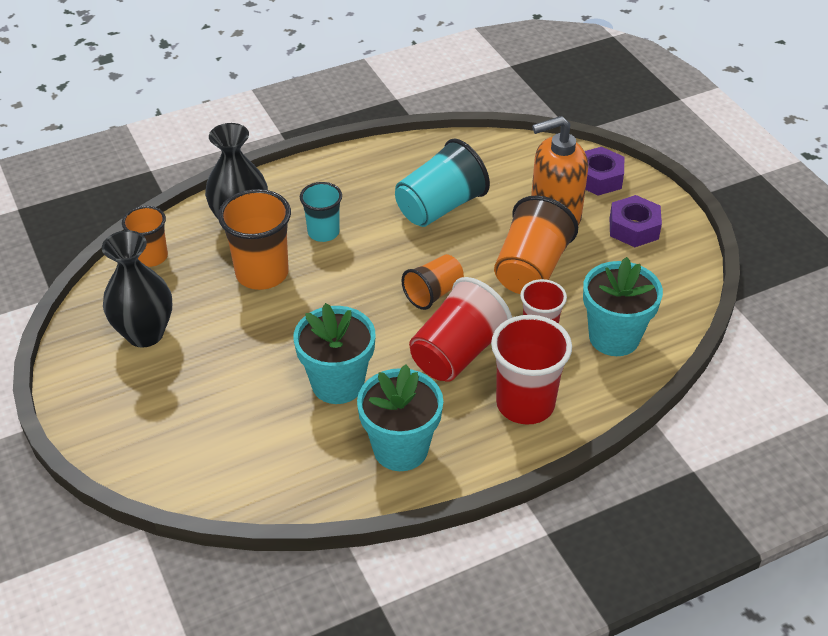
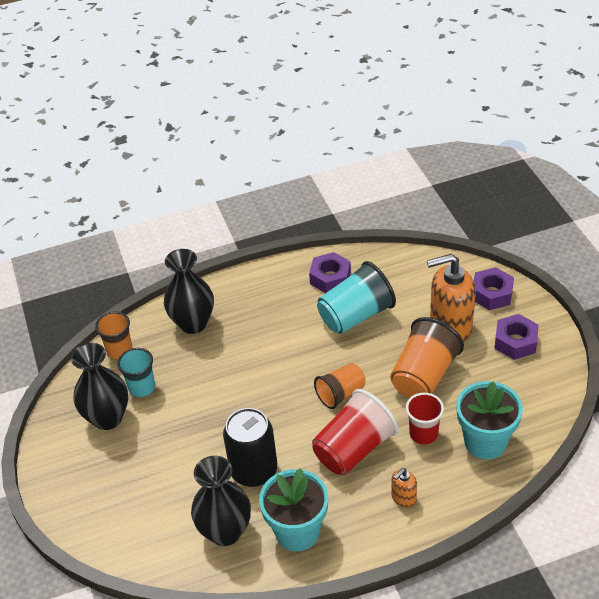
camera: 10 degrees right, 0 degrees up
(262, 273) = (205, 369): orange cup -> none
(310, 454) = (225, 532): none -> black vase
(323, 232) = (258, 335): turquoise cup -> turquoise cup (142, 387)
(337, 384) = (254, 471): turquoise flower pot -> black can
(404, 167) = (330, 278): none -> purple nut
(525, 404) = (403, 498): red cup -> orange soap dispenser

